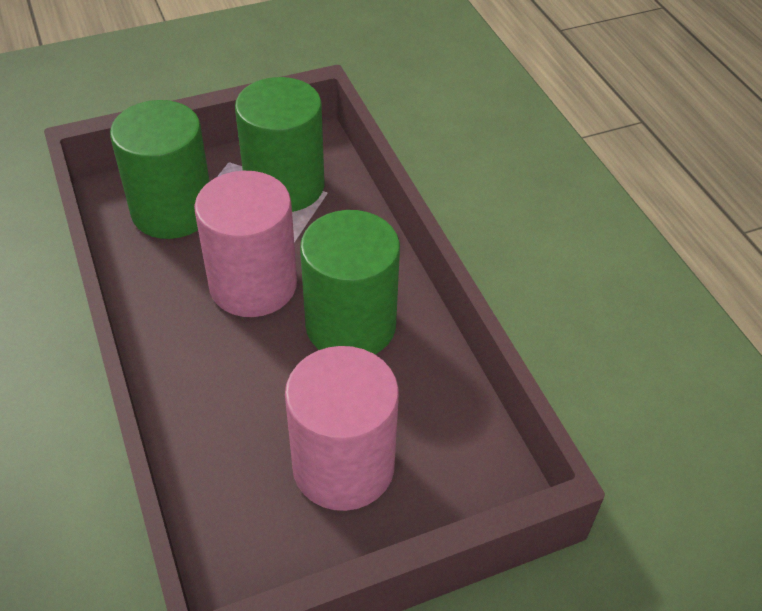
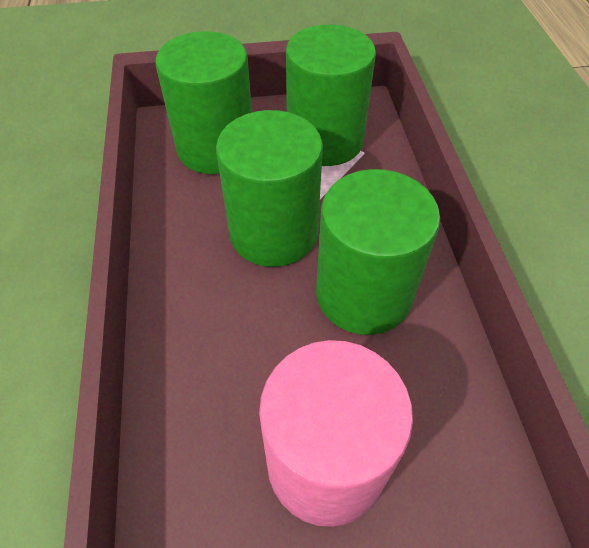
camera: 15 degrees right, 5 degrees up
(253, 285) = (273, 232): pink cylinder -> green cylinder

